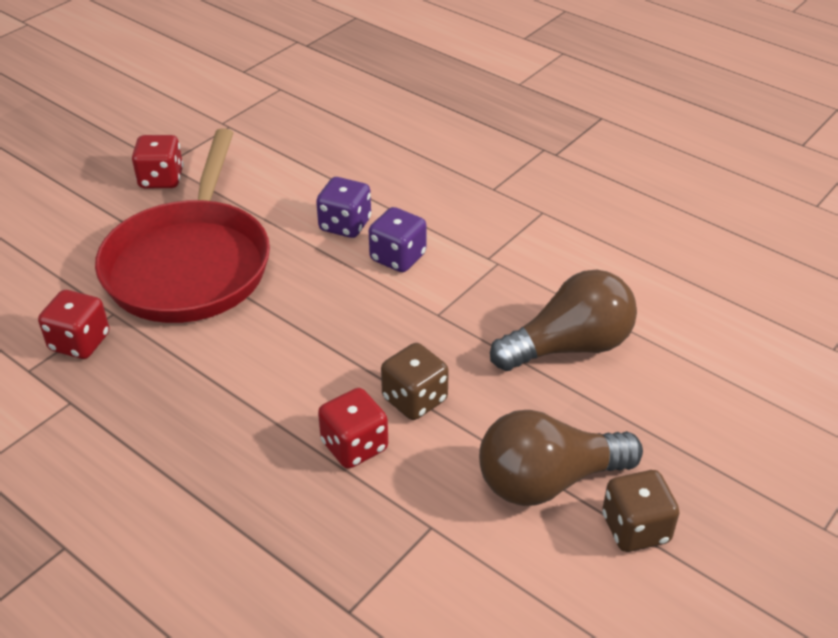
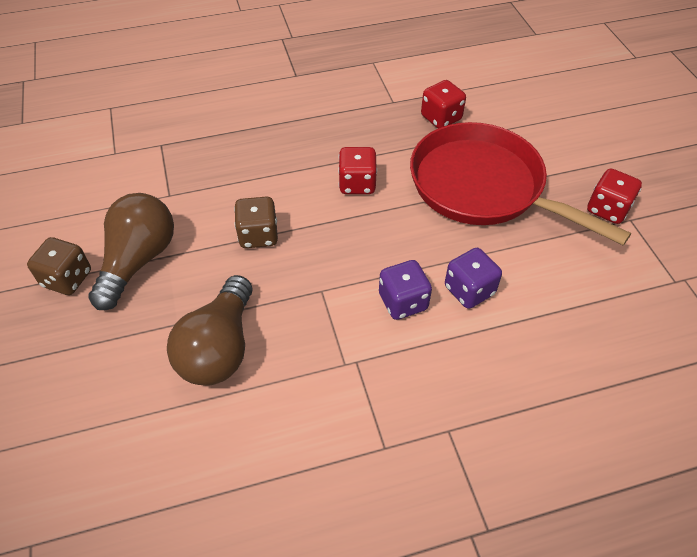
camera: 125 degrees right, 10 degrees up
(354, 446) = (251, 192): red dice -> red dice (357, 184)

